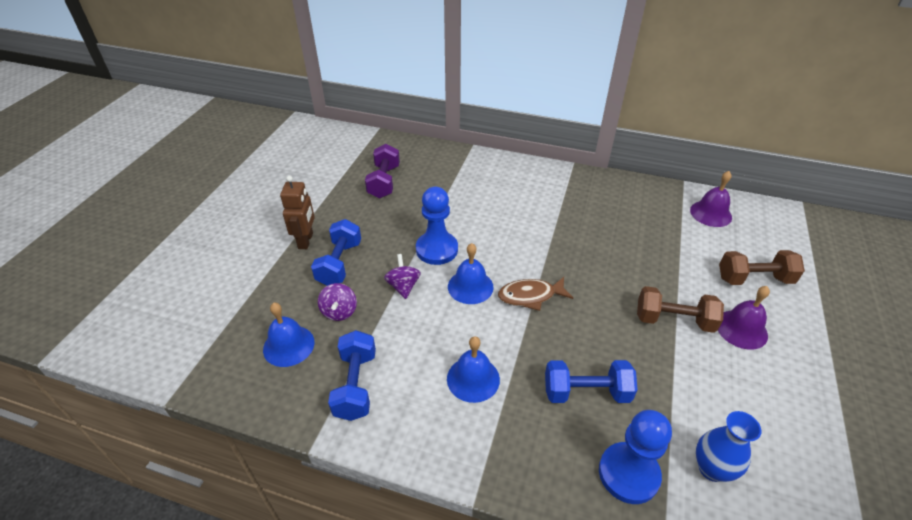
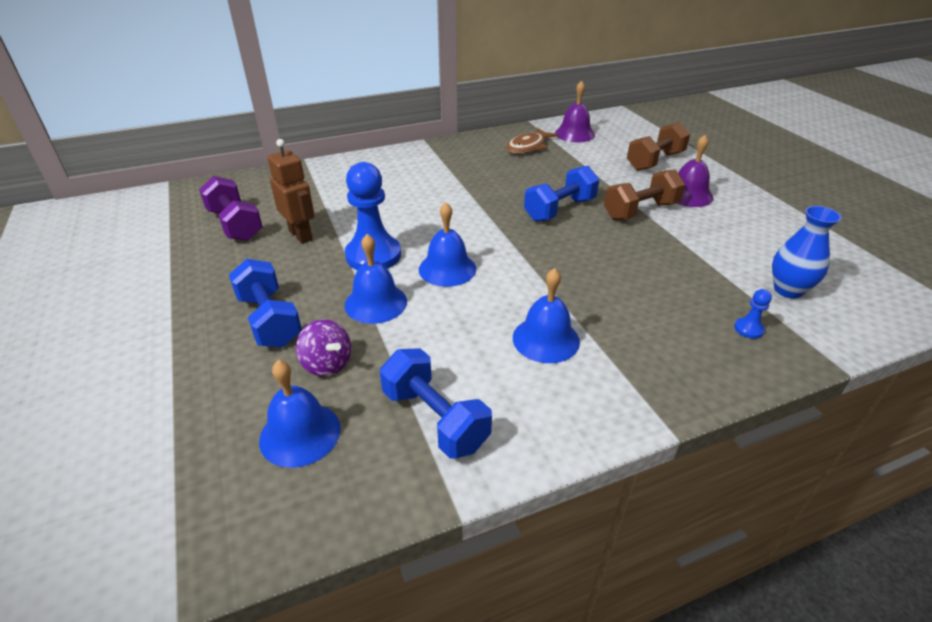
camera: 40 degrees left, 5 degrees down
(306, 241) = (193, 320): brown robot -> brown robot (301, 235)
(403, 286) = (376, 303): purple spinning top -> blue bell
(530, 296) = (512, 249): brown fish -> brown fish (528, 147)
(586, 392) = (647, 293): blue dumbbell -> blue dumbbell (560, 210)
(628, 474) = (748, 329): blue pawn -> blue pawn, size x0.42

